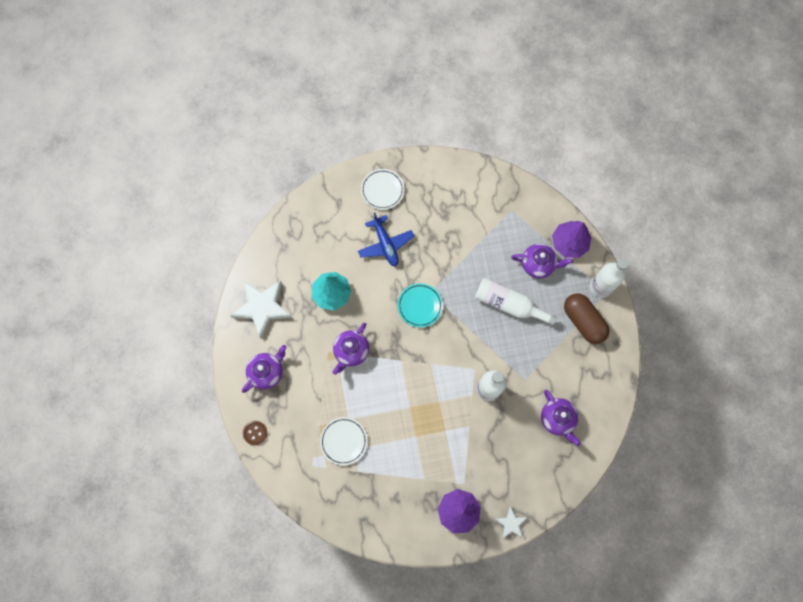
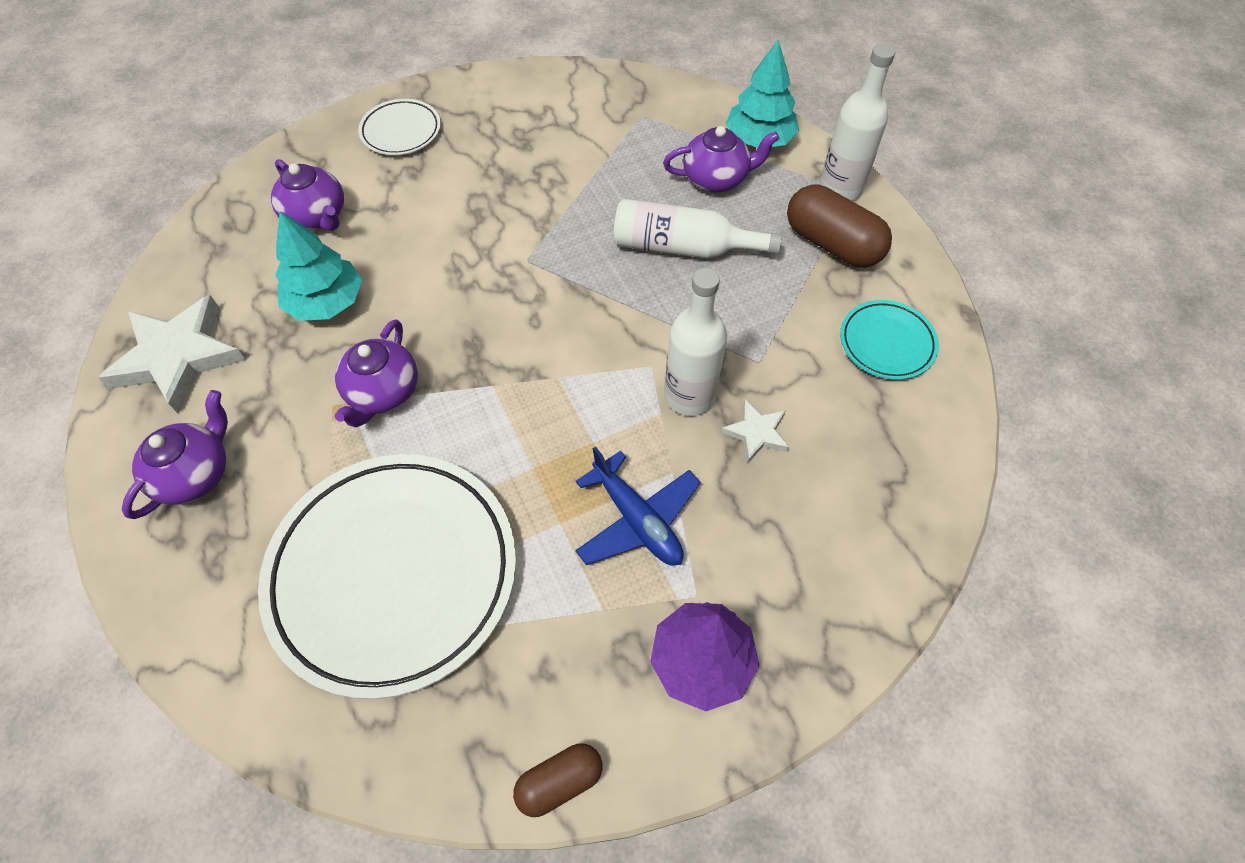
camera: 15 degrees left, 15 degrees down
(255, 433) = (172, 610): brown button -> none
(343, 441) = (394, 574): white plate -> white plate, size x2.20
(385, 244) = (422, 205): blue plane -> blue plane (637, 520)
(392, 541) = (559, 781): none -> brown capsule
(420, 306) = (511, 285): turquoise plate -> turquoise plate (886, 343)
(511, 523) = (833, 655): white star -> white star (756, 433)
(557, 419) = (851, 415): purple teapot -> purple teapot (317, 217)
(569, 243) = (759, 139): purple tree -> turquoise tree

